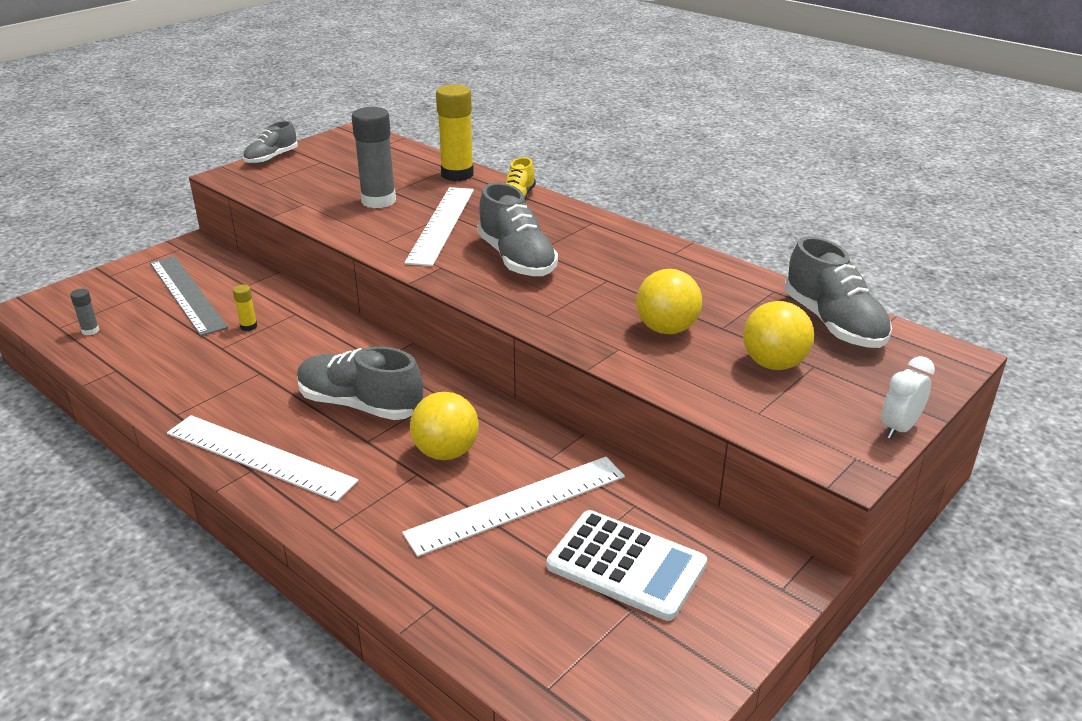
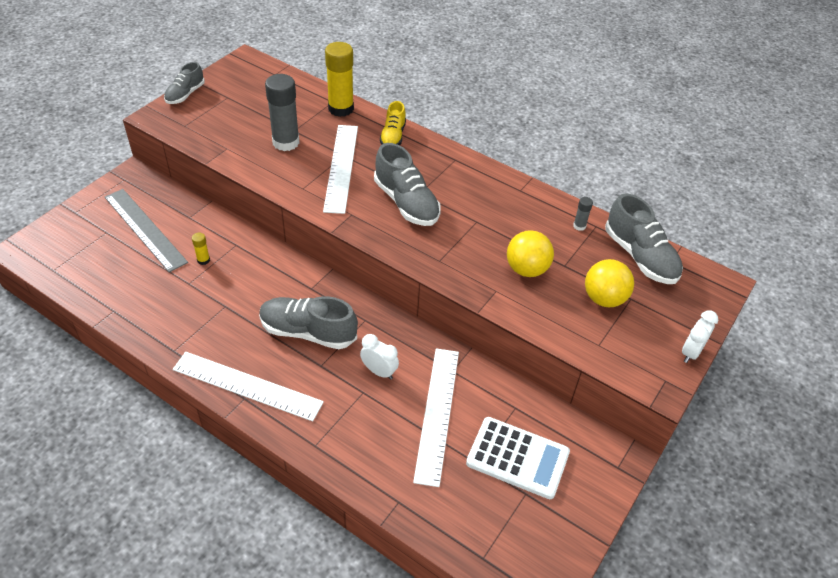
camera: 10 degrees left, 15 degrees up
(90, 331) = (80, 272): grey glue stick -> grey glue stick (579, 226)
(446, 452) = (379, 371): yellow ball -> white clock
(517, 504) = (437, 413): white ruler -> white ruler turned 45 degrees counterclockwise

